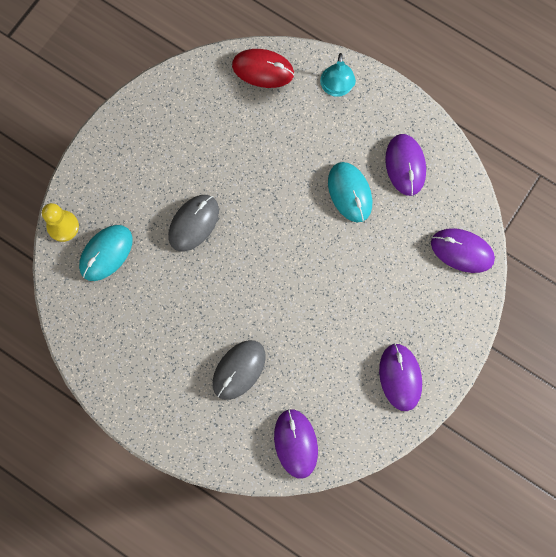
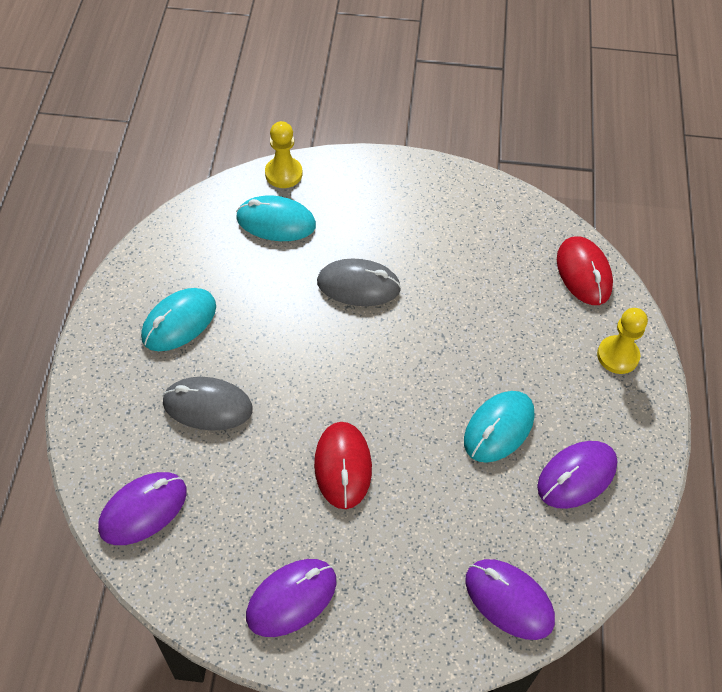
camera: 60 degrees right, 20 degrees down
(159, 360) = (179, 322): none -> turquoise mouse
(328, 303) = (343, 466): none -> red mouse
(336, 88) = (617, 356): turquoise lamp -> yellow pawn
(462, 251) = (509, 600): purple mouse -> purple mouse turned 45 degrees counterclockwise

